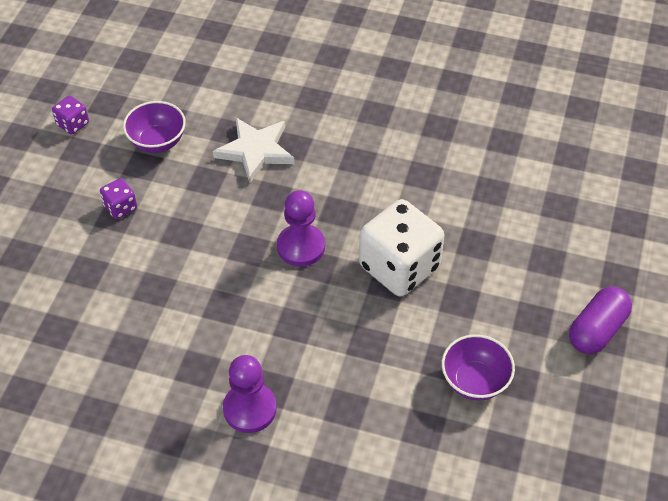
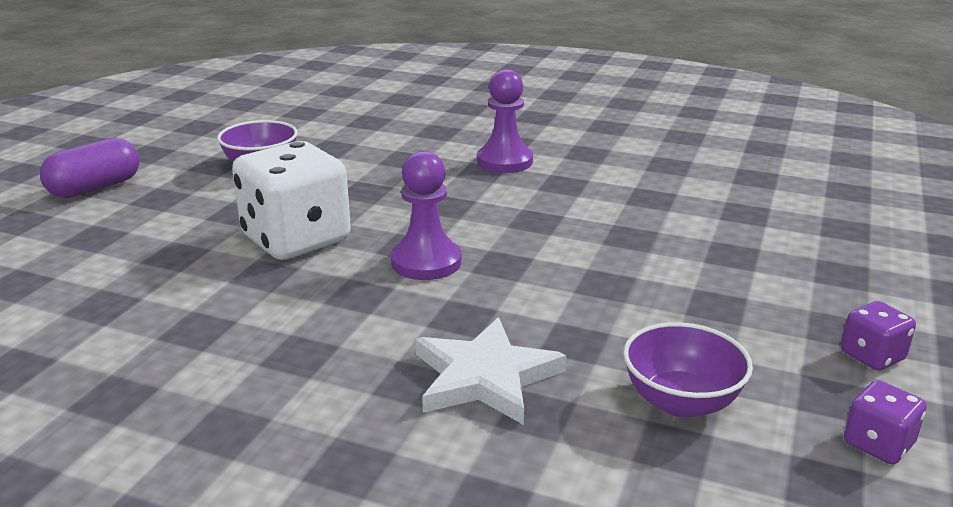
camera: 175 degrees left, 25 degrees down
(120, 207) = (713, 314): purple dice -> purple dice (872, 356)

